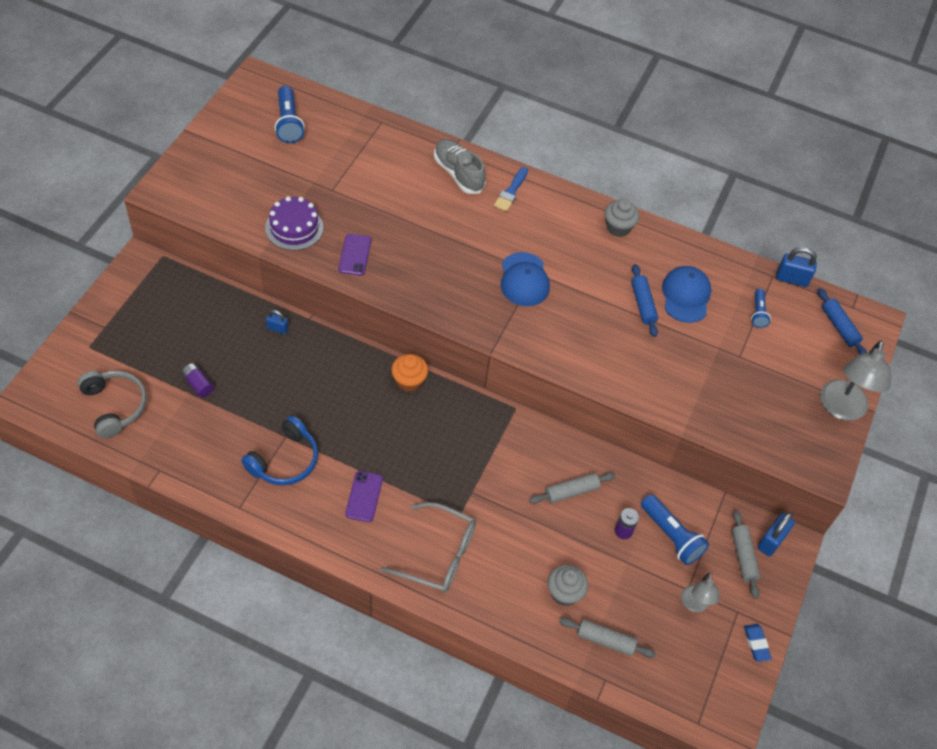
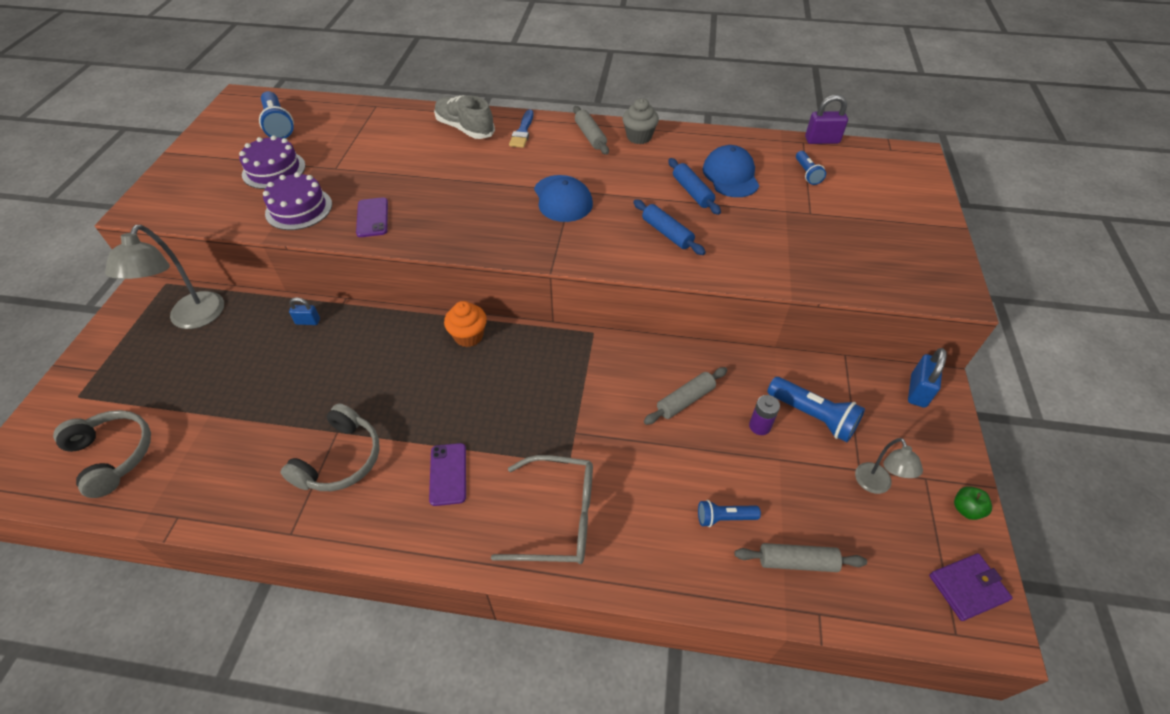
camera: 10 degrees left, 5 degrees down
(198, 384) = (220, 402): purple battery -> none
(278, 177) = (274, 170): none -> purple cake
(285, 460) = (341, 459): blue headphones -> grey headphones
(564, 593) = (724, 518): grey cupcake -> blue flashlight
(724, 697) = (967, 588): none -> purple wallet
(743, 557) = (898, 416): grey rolling pin -> grey rolling pin (590, 136)
(756, 644) = (966, 509): blue eraser -> green apple
(791, 279) = (822, 140): blue padlock -> purple padlock
(839, 327) = (888, 167): blue rolling pin -> blue rolling pin (667, 233)
(841, 409) = (935, 234): grey lamp -> grey lamp (192, 319)

